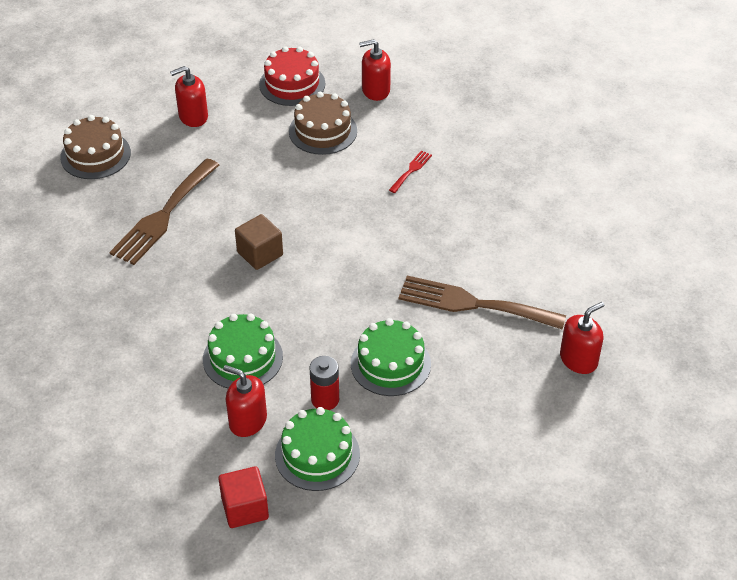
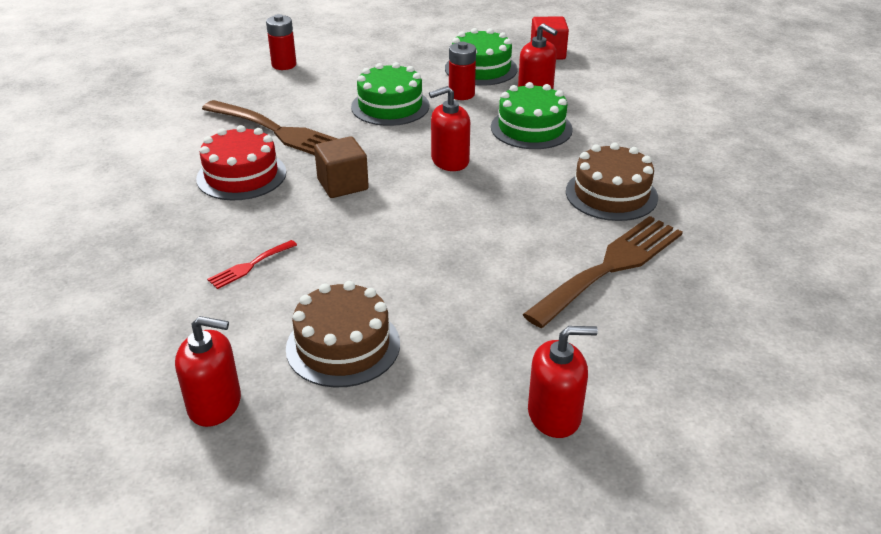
camera: 165 degrees left, 10 degrees down
(95, 155) = (725, 374): brown cake -> brown cake (611, 194)
(260, 254) = (490, 206): brown cube -> brown cube (342, 184)
(292, 84) = (355, 449): red cake -> red cake (241, 175)
(540, 414) = (284, 65): none -> red battery
(578, 359) = (220, 87): red soap dispenser -> red soap dispenser (450, 161)

